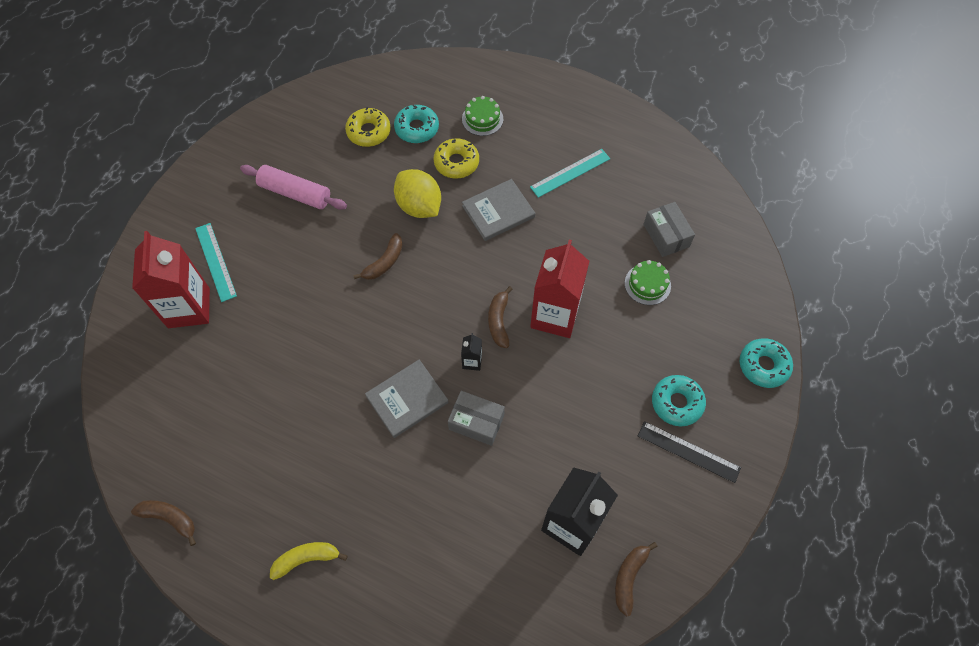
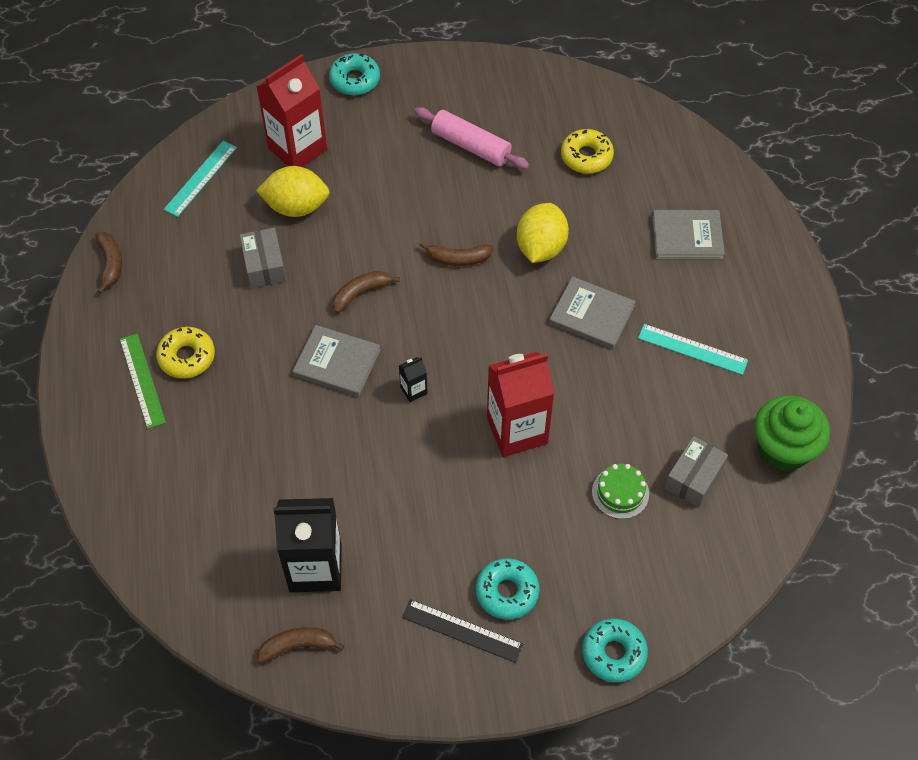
camera: 55 degrees right, 5 degrees down
(215, 262) = (355, 137): turquoise ruler -> turquoise ruler (200, 178)
(242, 342) = (296, 207): none -> yellow lemon
(295, 193) = (470, 146): pink rolling pin -> pink rolling pin turned 45 degrees counterclockwise
(306, 559) = (142, 380): yellow banana -> green ruler
(417, 128) = (625, 191): turquoise donut -> turquoise donut (355, 80)
(456, 163) = (616, 247): yellow donut -> yellow donut (187, 357)
(476, 422) = (356, 431): grey box -> grey box (264, 266)
(482, 119) = (687, 236): green cake -> grey book
(499, 321) = (472, 387): brown banana -> brown banana (361, 293)
(679, 173) = (783, 449): none -> green cupcake
(688, 452) = (462, 631): black ruler -> black ruler turned 60 degrees counterclockwise

